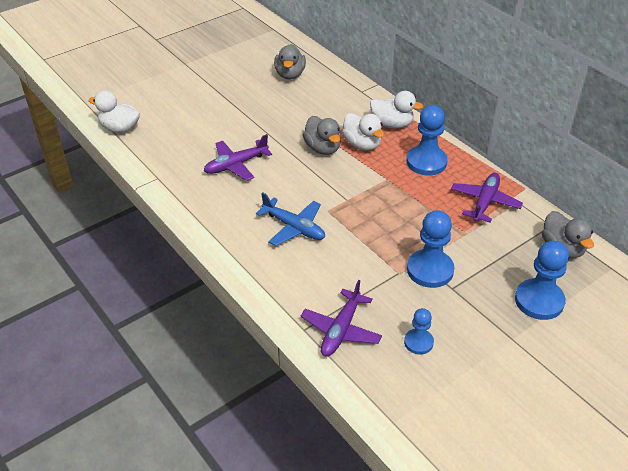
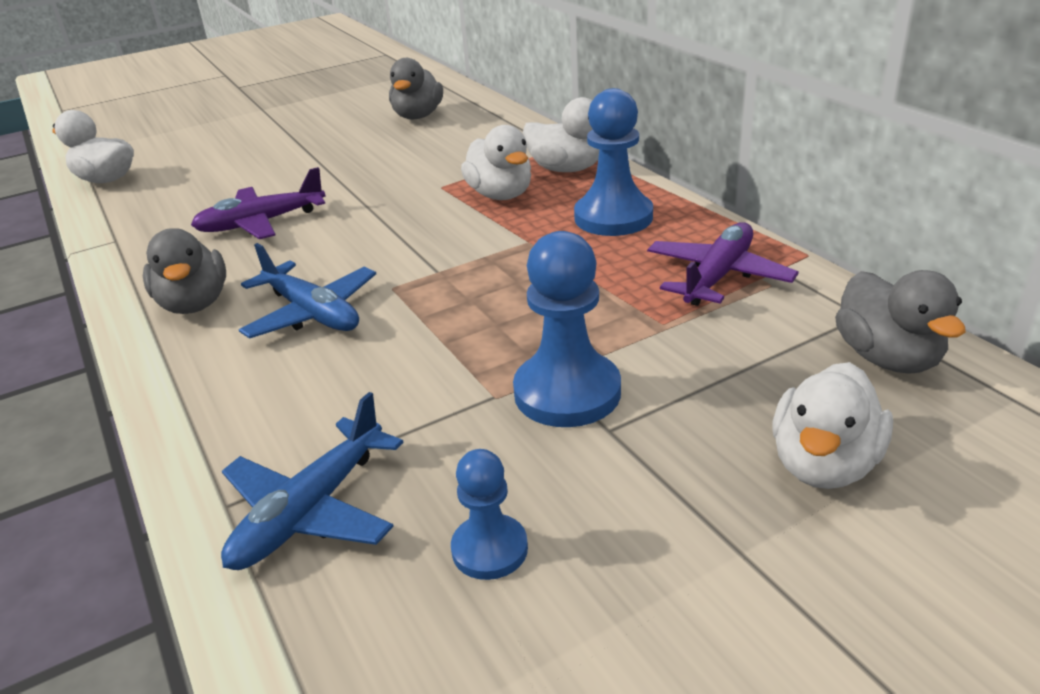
camera: 10 degrees right, 10 degrees down
(322, 148) = (427, 200): grey duck -> grey duck (194, 304)
(341, 330) = (310, 511): purple plane -> blue plane
(539, 301) = (824, 464): blue pawn -> white duck

